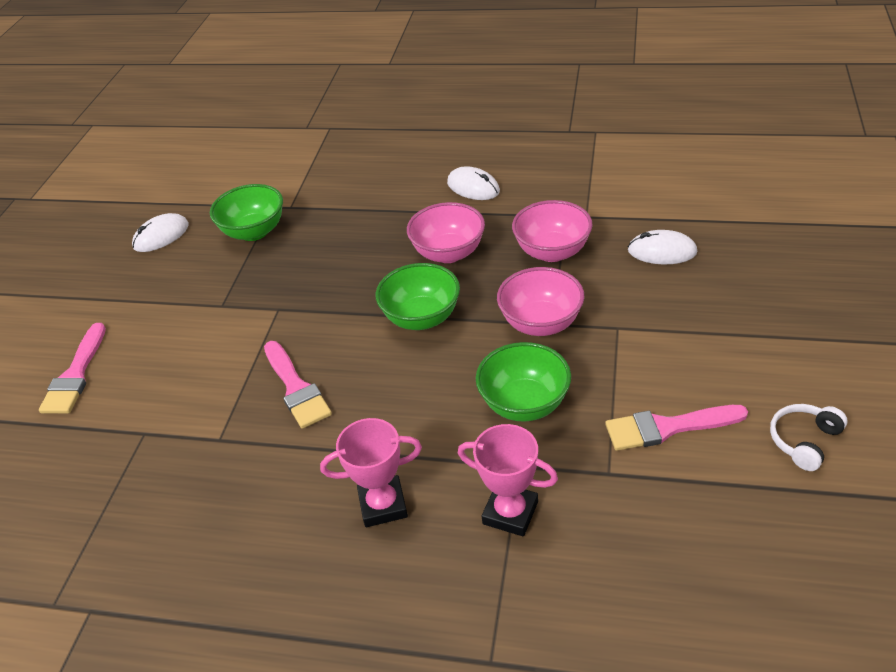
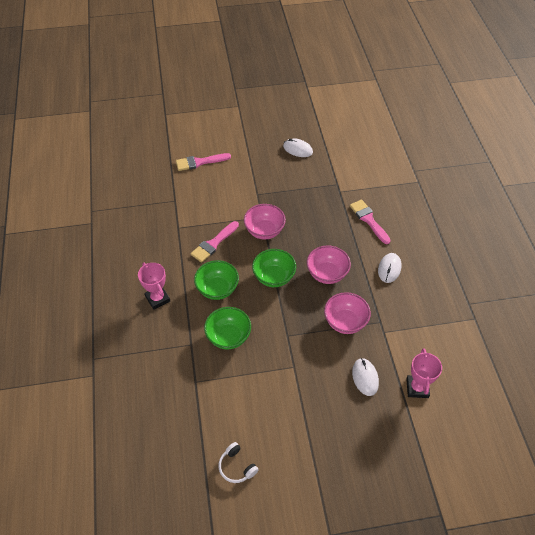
camera: 65 degrees right, 10 degrees up
(254, 232) = (314, 184): green bowl -> green bowl (217, 289)
(510, 513) = (164, 347): pink trophy -> pink trophy (417, 388)
(541, 323) = (286, 330): pink bowl -> pink bowl (264, 231)
(667, 427) = (229, 402): pink brush -> pink brush (369, 220)
(804, 441) = (237, 467): white headphones -> white headphones turned 150 degrees counterclockwise

